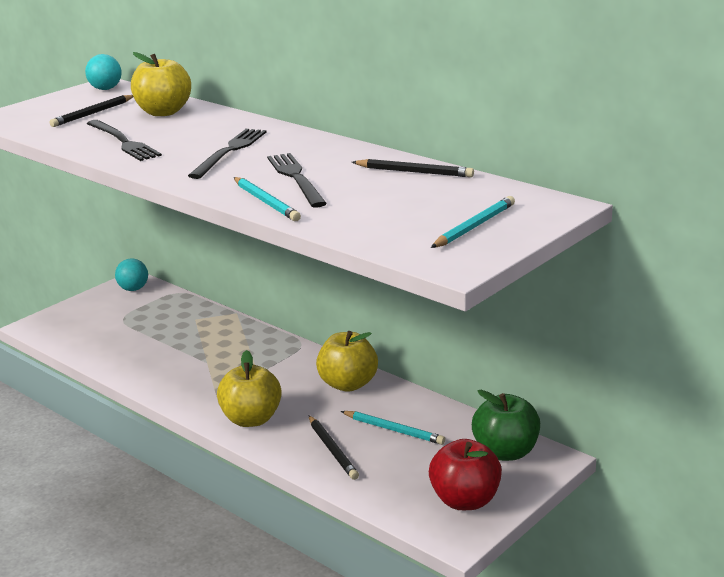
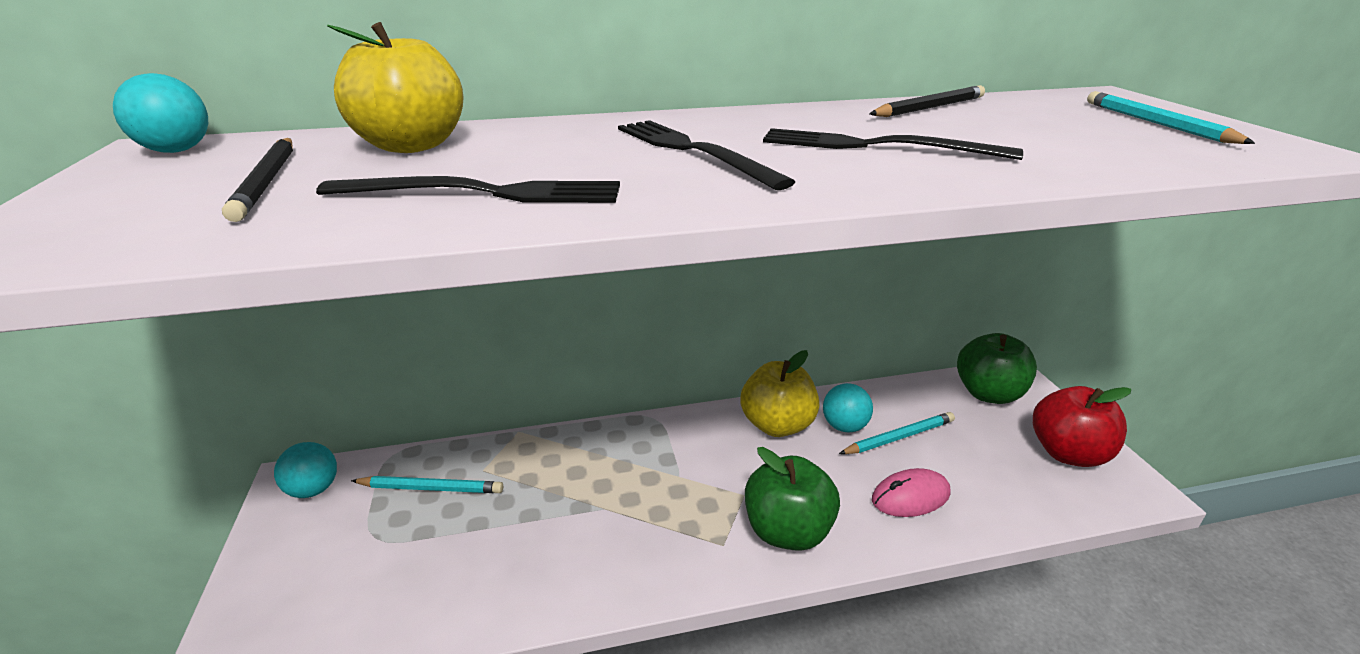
camera: 55 degrees left, 5 degrees up
(251, 419) = (787, 531): yellow apple -> green apple
(266, 202) = (963, 176): turquoise pencil -> turquoise pencil (431, 488)
(332, 450) = (910, 496): black pencil -> pink mouse
(379, 407) = (844, 426): none -> turquoise ball

